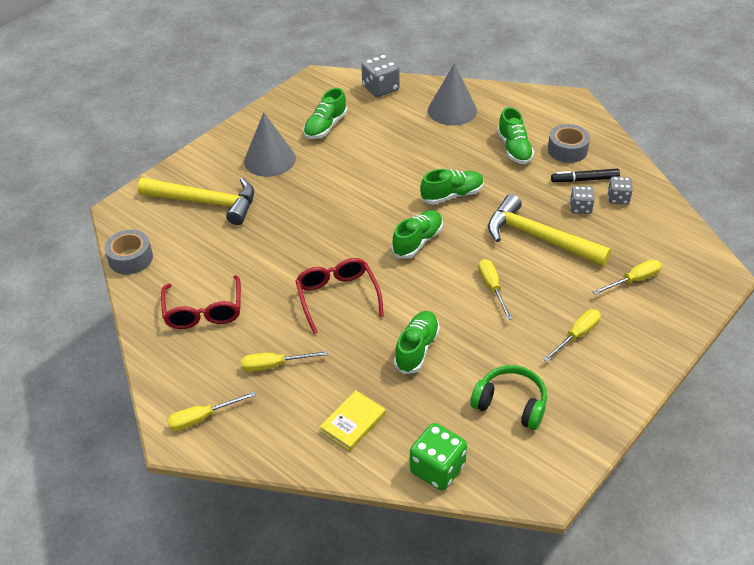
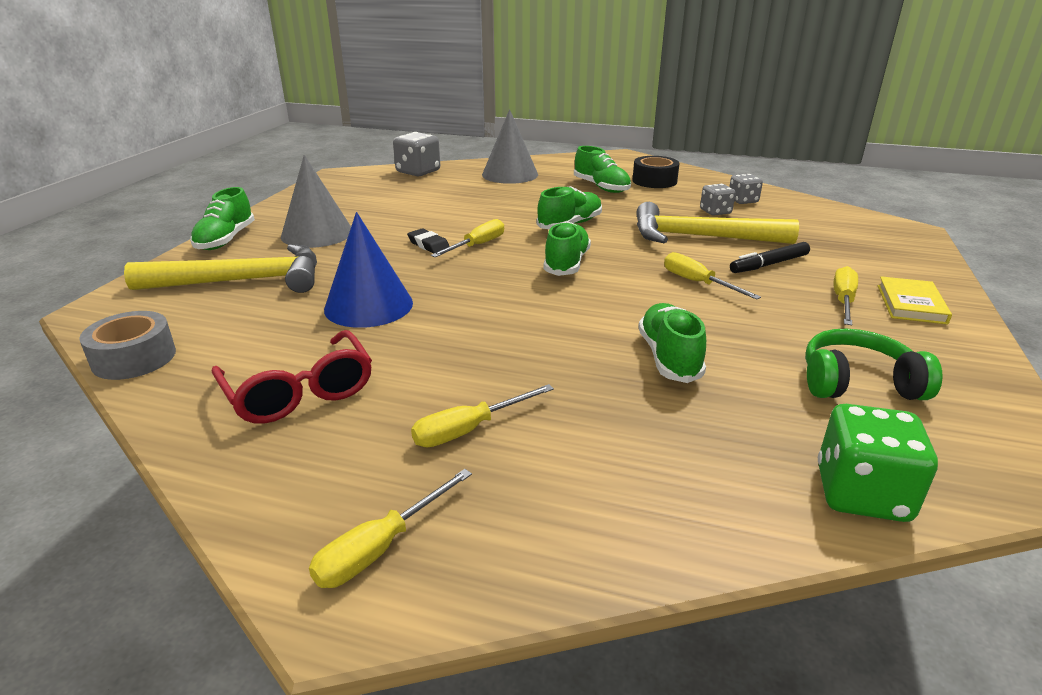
camera: 25 degrees left, 15 degrees down
(269, 249) = (368, 306): none -> blue cone
(325, 127) = (373, 202): green shoe -> green shoe (226, 240)
(337, 194) = (428, 245): none -> black eraser
(337, 297) = (506, 331): red glasses -> none
(353, 422) = (665, 470): yellow book -> yellow book (911, 304)
(567, 150) = (654, 181): grey tape -> black tape
(584, 179) = (695, 195): black marker -> black marker (769, 264)
(633, 280) = (837, 248): yellow screwdriver -> yellow screwdriver (477, 245)

